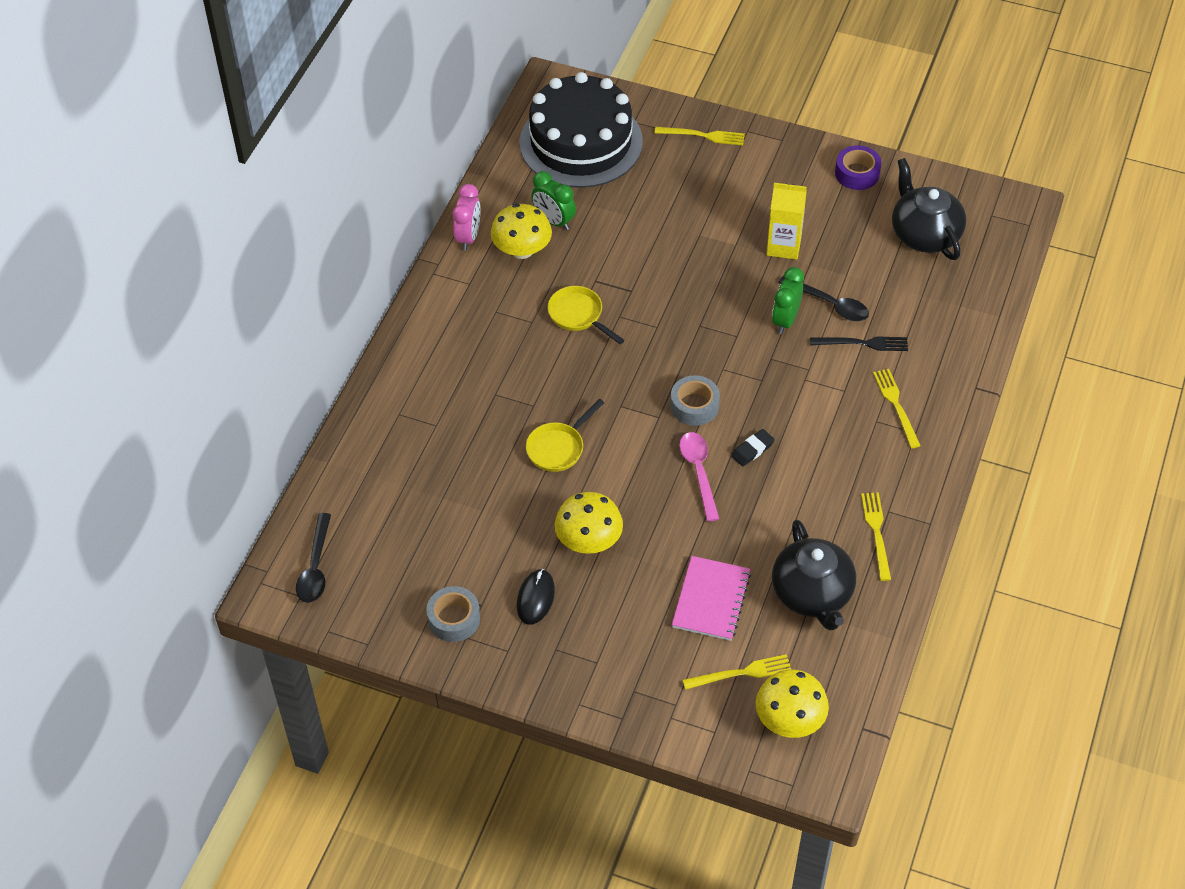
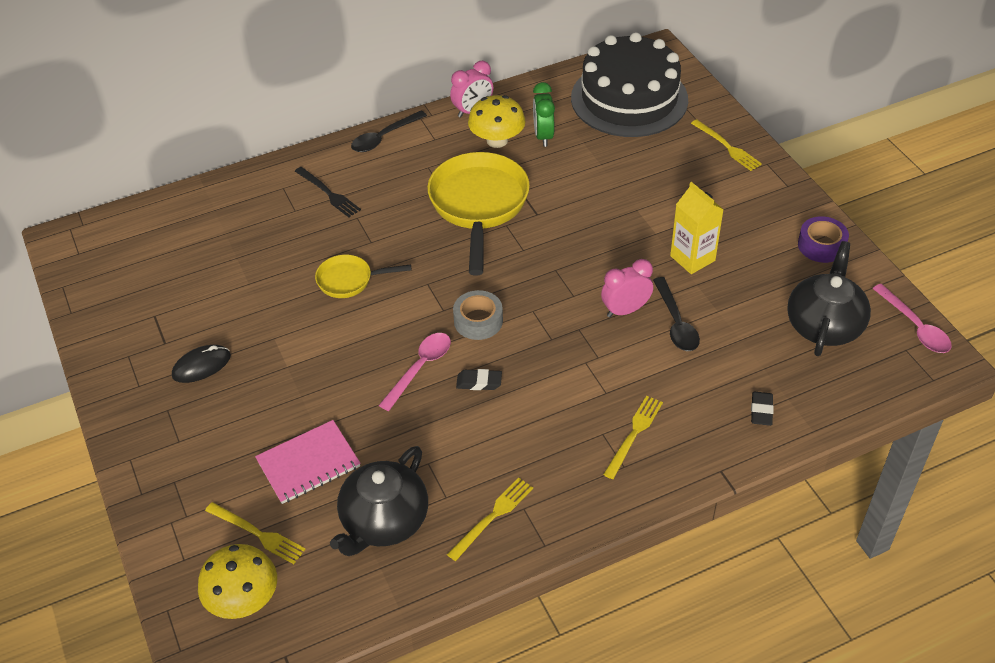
camera: 45 degrees right, 5 degrees down
(315, 567) = (109, 243): black spoon -> black spoon (384, 137)
(454, 619) = (137, 338): grey tape -> none
(578, 315) = (478, 206): yellow pan -> yellow pan, size x1.94
(589, 540) = (285, 356): yellow mushroom -> none
(785, 320) = (625, 310): green clock -> pink clock
(862, 343) = (666, 369): black fork -> black fork (328, 193)
(954, 327) = (761, 411): none -> black eraser
(979, 193) = (915, 326): none -> pink spoon

